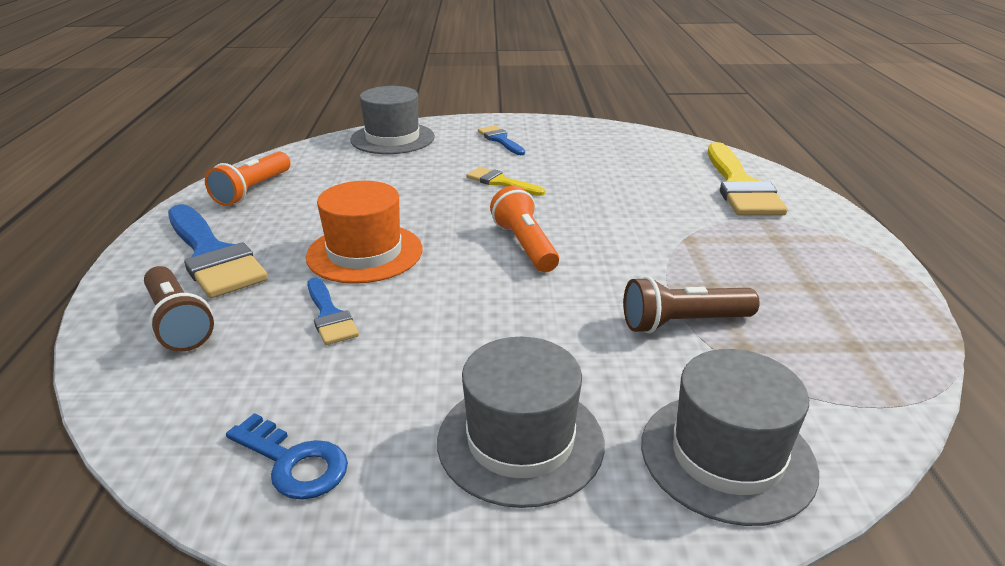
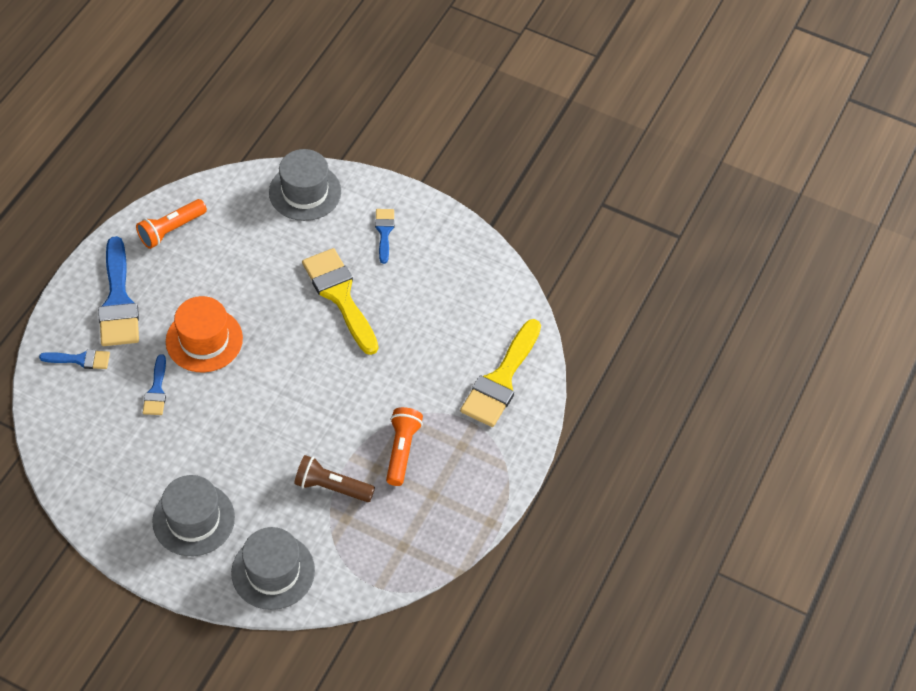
camera: 25 degrees right, 25 degrees up
(178, 323) = (80, 359): brown flashlight -> blue brush
(294, 462) = (96, 483): blue key -> none
(501, 182) = (339, 296): yellow brush -> yellow brush, size x1.92
(524, 245) = (301, 377): orange flashlight -> orange flashlight (401, 450)

